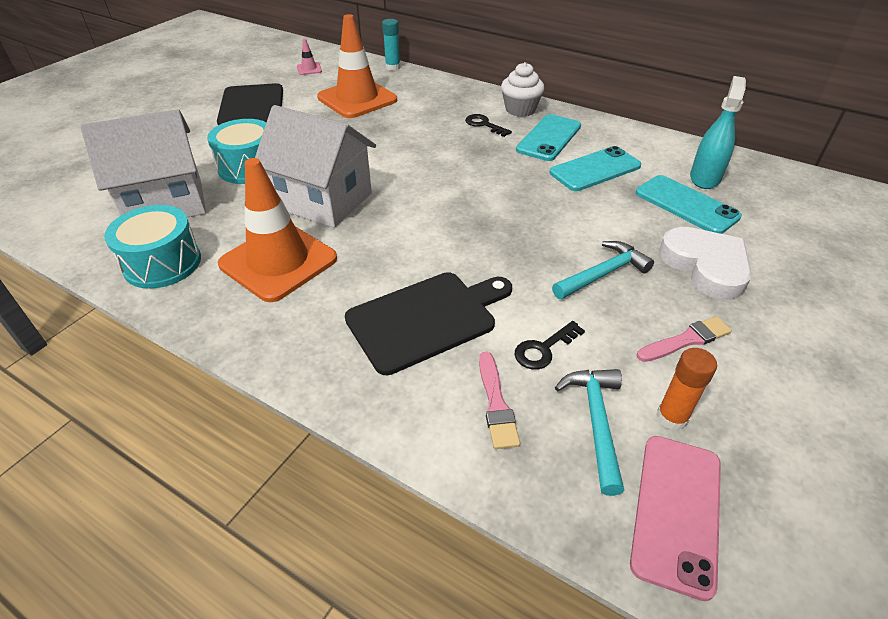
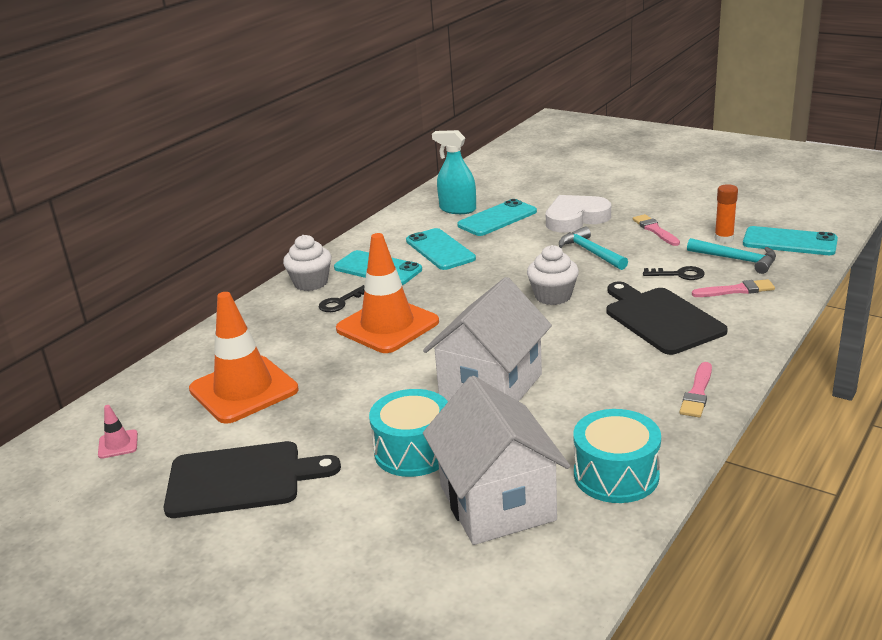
camera: 85 degrees left, 15 degrees down
(262, 330) = (697, 393): none -> pink brush
(278, 261) = (600, 399): orange traffic cone -> orange traffic cone (387, 326)
(393, 67) = (151, 370): turquoise glue stick -> none
(488, 240) = (553, 296): none -> white cupcake
(544, 349) = (679, 274): black key -> black key turned 45 degrees counterclockwise
(596, 422) = (737, 260): turquoise hammer -> turquoise hammer turned 150 degrees counterclockwise
(677, 511) = (789, 242): pink phone -> turquoise phone

